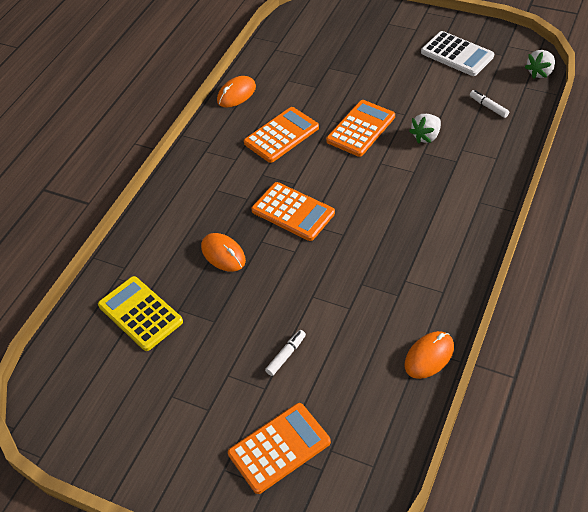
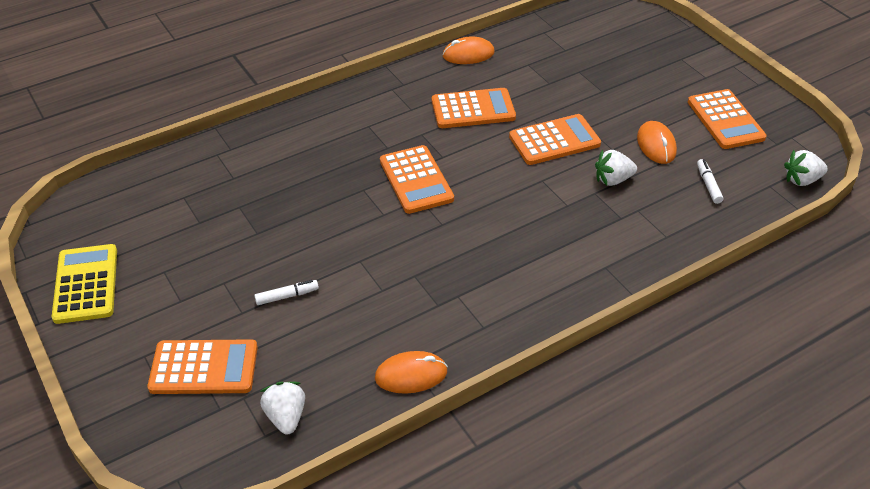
camera: 30 degrees right, 5 degrees down
(140, 313) = (206, 192): yellow calculator -> yellow calculator (86, 284)
(223, 254) = (320, 182): orange mouse -> orange mouse (656, 145)
(374, 443) = (286, 416): none -> white strawberry
(457, 54) = (725, 120): white calculator -> orange calculator

